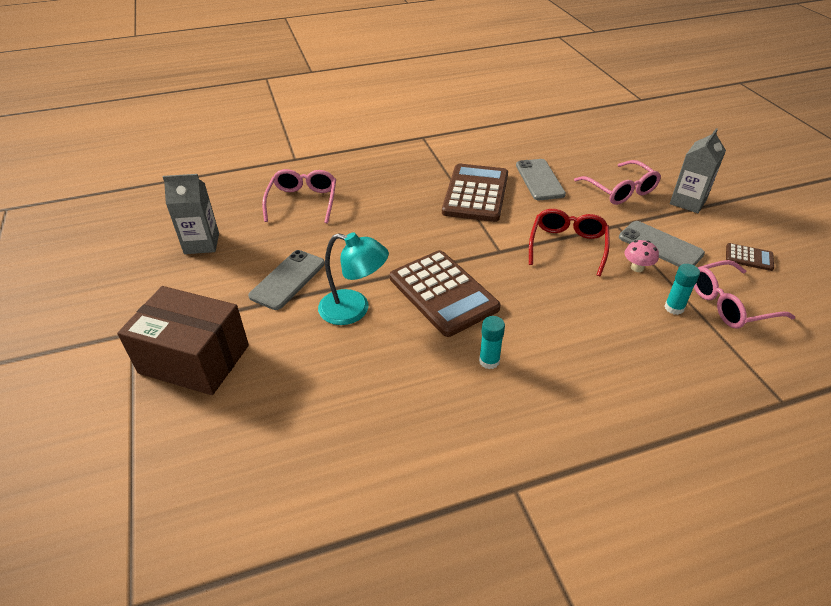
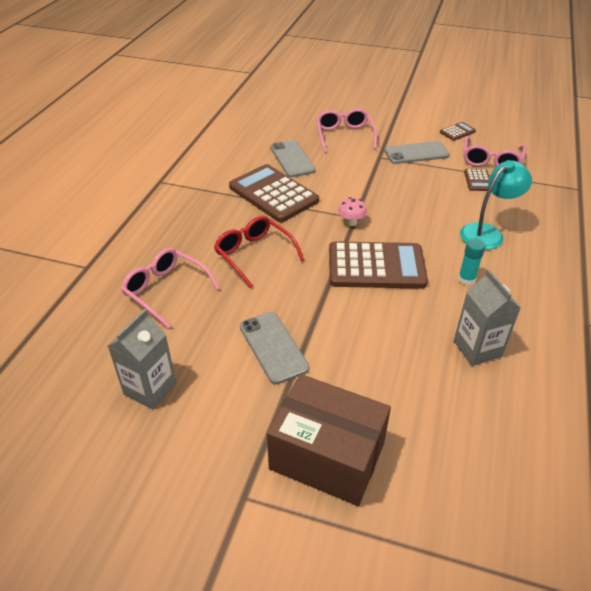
camera: 55 degrees left, 0 degrees up
(194, 359) = (327, 456): brown box -> brown box turned 60 degrees clockwise
(354, 310) = (352, 322): turquoise lamp -> turquoise lamp (487, 233)
(539, 180) = (292, 159): grey phone -> grey phone turned 45 degrees clockwise
(567, 246) = (380, 186): red glasses -> red glasses (254, 255)
(620, 190) = (344, 136): pink glasses -> pink glasses turned 105 degrees counterclockwise
(637, 268) = (429, 173): pink mushroom -> pink mushroom (351, 222)
(674, 308) = (478, 180): turquoise glue stick -> brown calculator
(688, 202) = (384, 120): grey carton -> grey carton (477, 349)

